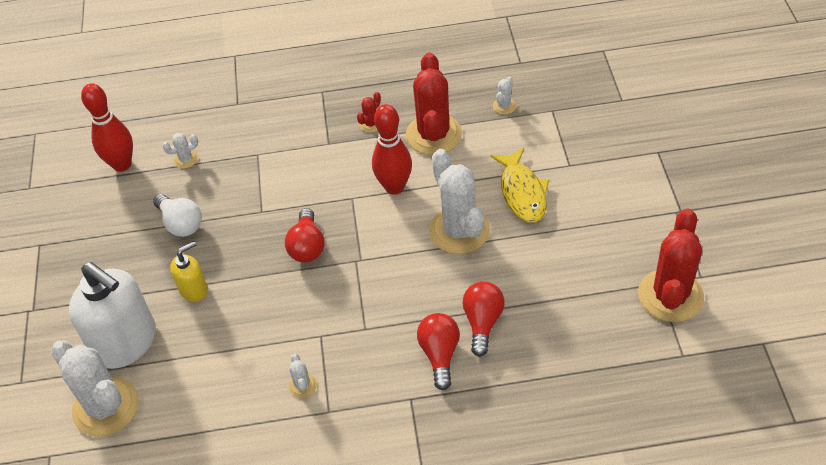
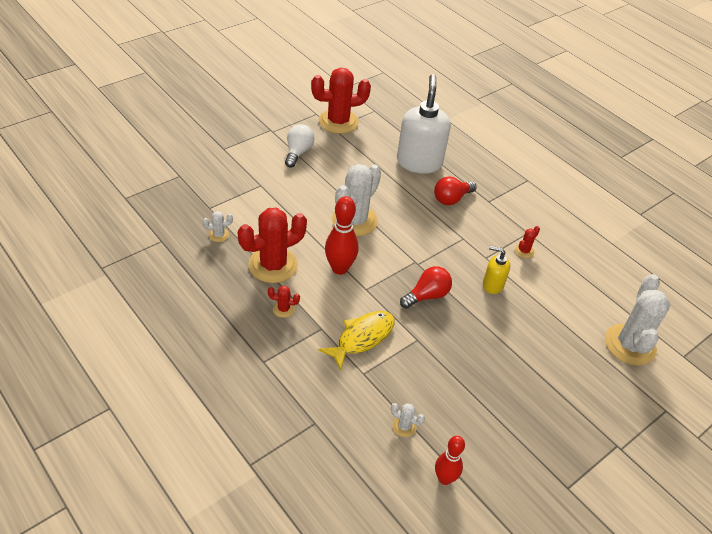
camera: 130 degrees left, 5 degrees down
(122, 164) = (444, 478): red bowling pin -> red bowling pin, size x0.66
(126, 342) = (583, 362): white soap dispenser -> white soap dispenser (419, 162)
(181, 223) = (467, 388): white light bulb -> white light bulb (298, 152)
(194, 289) = (512, 345): yellow soap dispenser -> yellow soap dispenser (492, 285)
(302, 385) = (524, 251): white cactus -> red cactus
(482, 322) = (415, 188): red light bulb -> none
(522, 192) = (300, 200): yellow fish -> yellow fish (362, 338)

